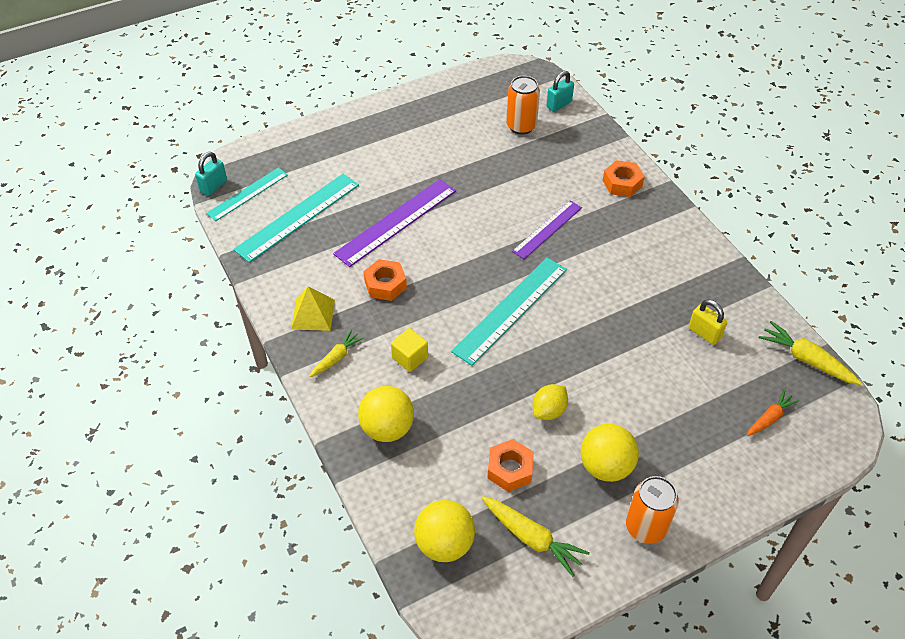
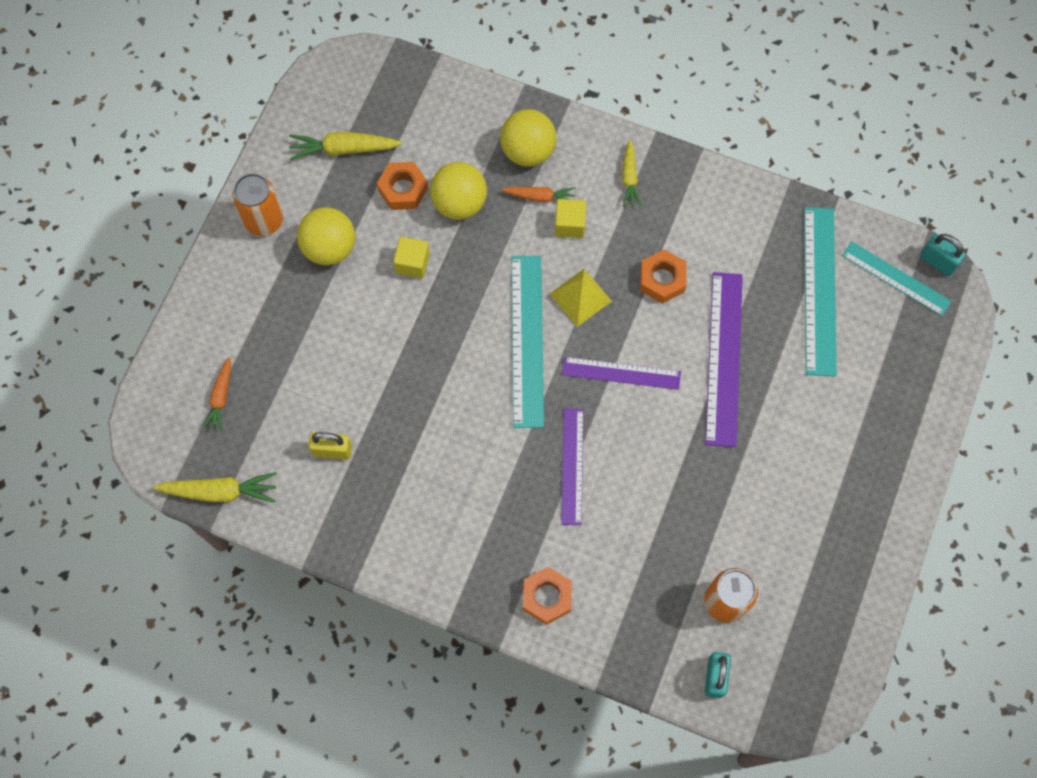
camera: 140 degrees right, 20 degrees up
(213, 186) = (937, 261): turquoise padlock -> turquoise padlock turned 45 degrees counterclockwise
(247, 194) = (896, 278): turquoise ruler -> turquoise ruler turned 60 degrees counterclockwise
(313, 314) = (692, 202): yellow pyramid -> yellow pyramid (580, 297)
(412, 390) = (540, 197): none -> orange carrot
(444, 544) = (404, 99): yellow ball -> yellow ball (459, 203)
(467, 254) = (621, 373): none -> purple ruler
(549, 411) = (412, 263): yellow lemon -> yellow cube

